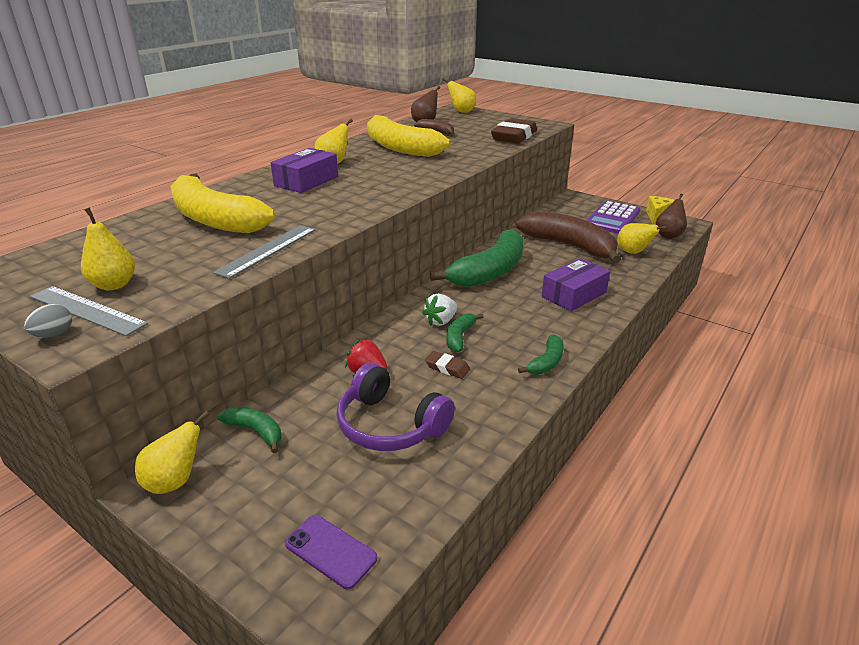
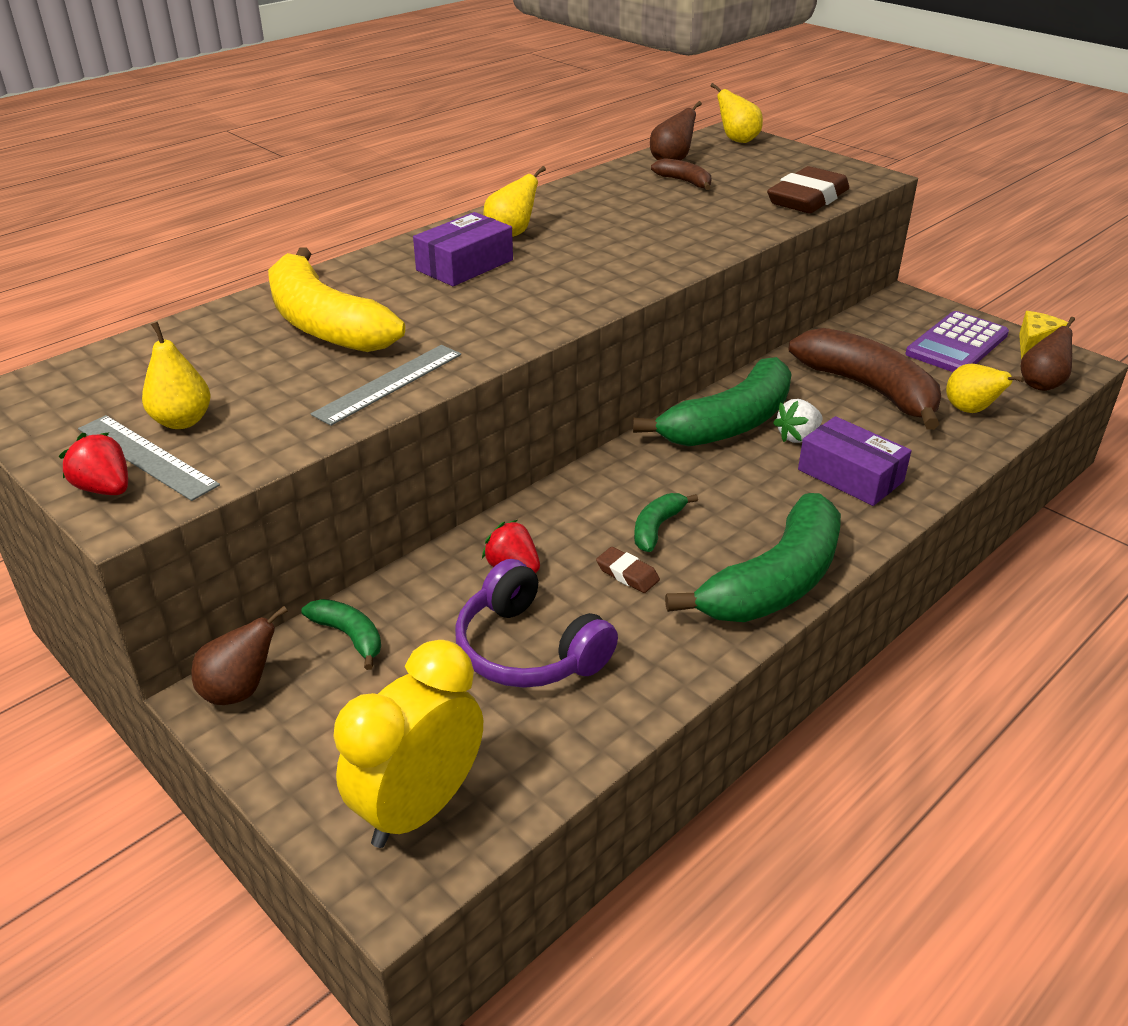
camera: 10 degrees right, 5 degrees up
(54, 334) = (105, 489): grey egg -> red strawberry
(175, 481) = (240, 690): yellow pear -> brown pear
(330, 551) = (419, 807): purple phone -> yellow clock
(400, 148) = (619, 210): yellow banana -> none
(441, 321) = (635, 499): white strawberry -> white strawberry (797, 437)
(546, 362) = (774, 582): green banana -> green banana, size x2.20
(574, 294) = (850, 475): purple box -> purple box turned 75 degrees clockwise

